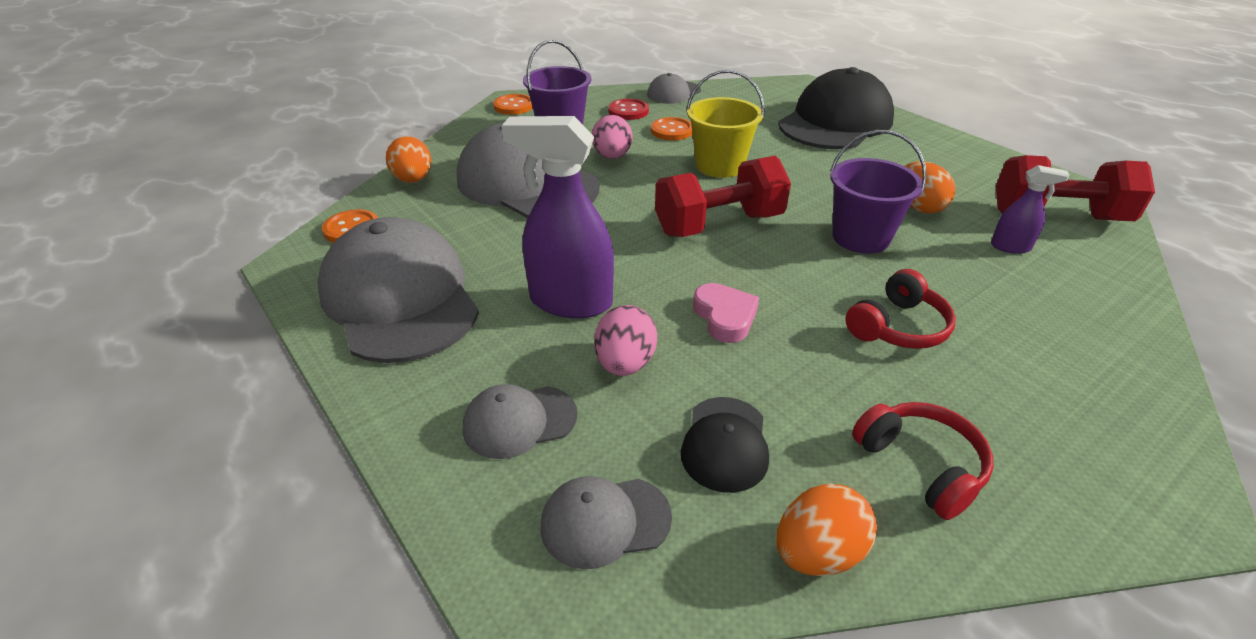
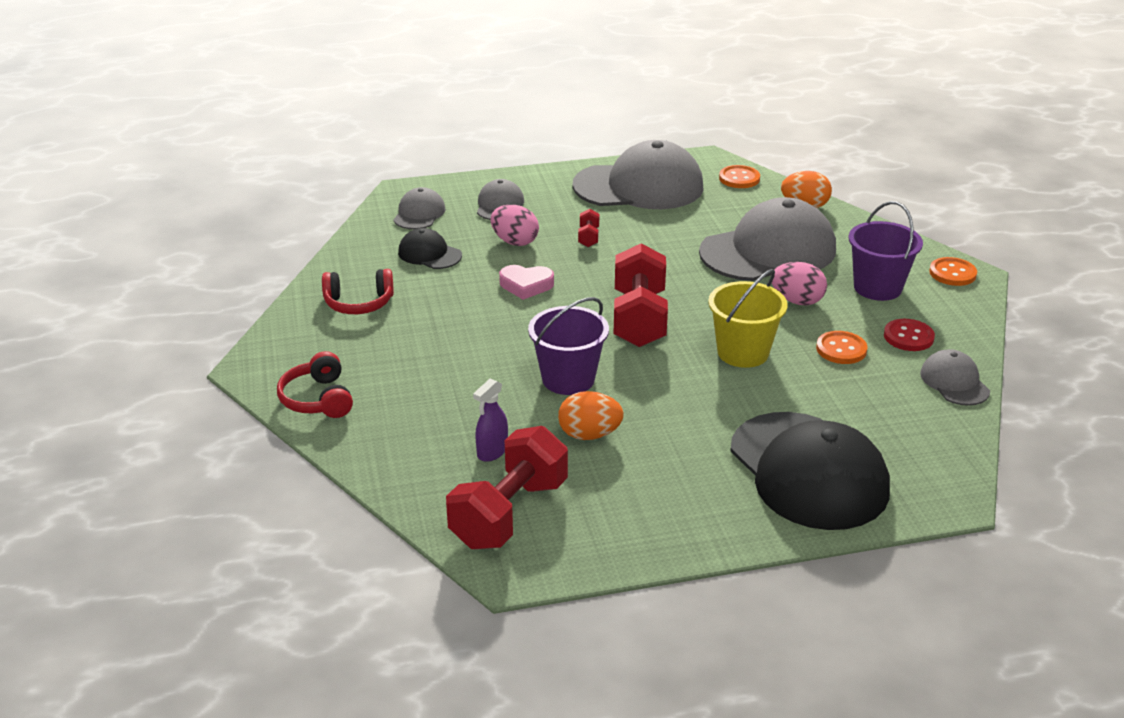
camera: 115 degrees right, 5 degrees down
(570, 302) = (588, 237): purple spray bottle -> red dumbbell
(817, 553) = (350, 257): orange egg -> none
(897, 327) = (457, 346): red headphones -> red headphones (318, 399)

